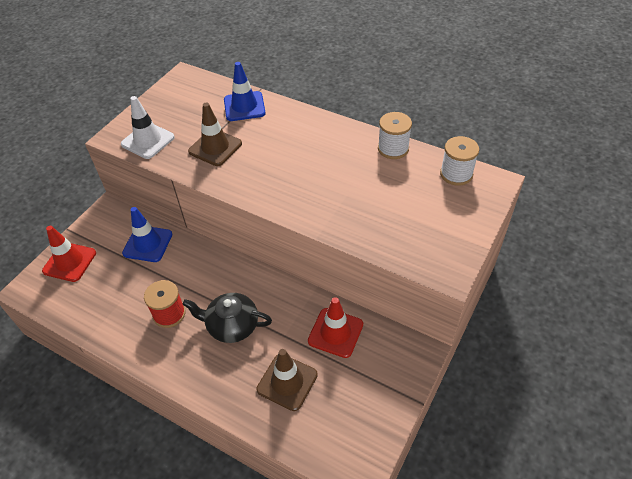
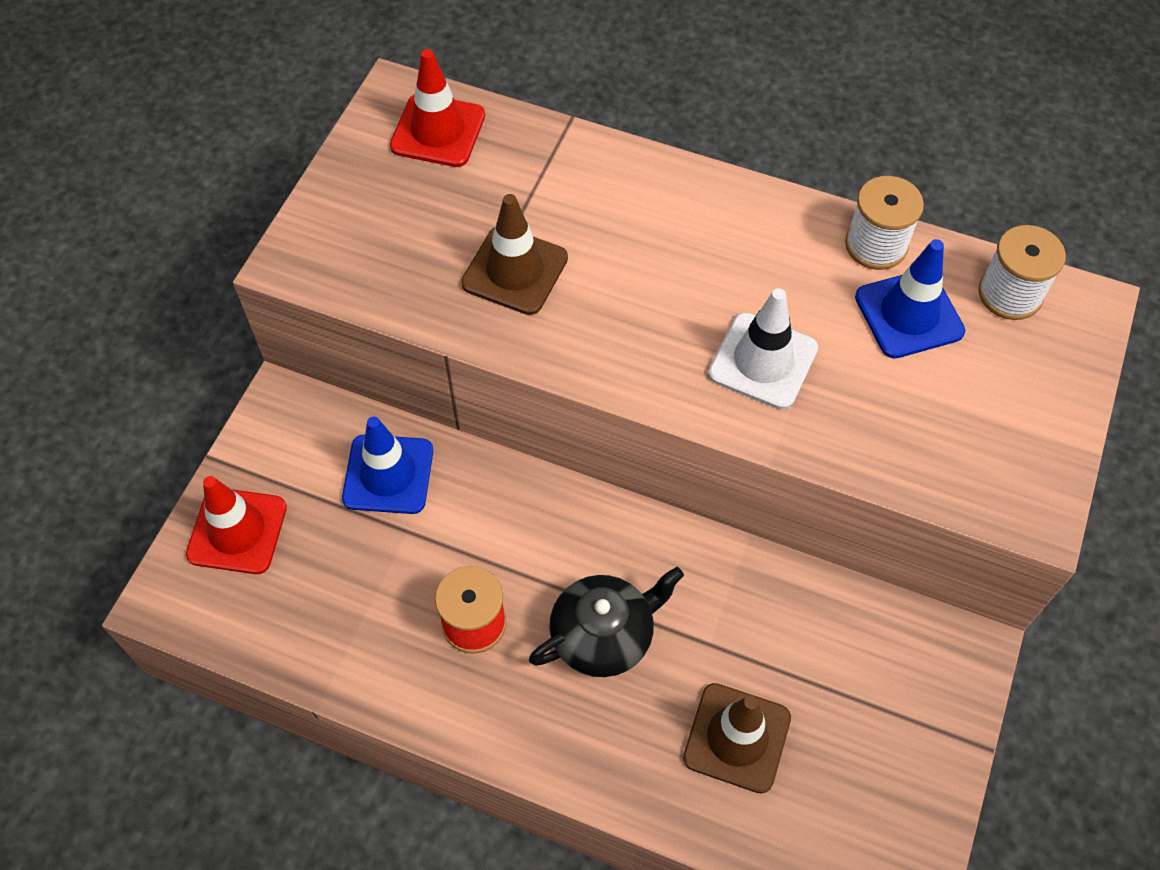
camera: 10 degrees left, 10 degrees up
(148, 141) = (368, 265): white traffic cone -> white traffic cone (763, 361)
(232, 326) = (604, 635): black teapot -> black teapot turned 150 degrees clockwise
(244, 106) = (549, 165): blue traffic cone -> blue traffic cone (909, 314)
(335, 332) = (806, 627): red traffic cone -> red traffic cone (438, 131)

